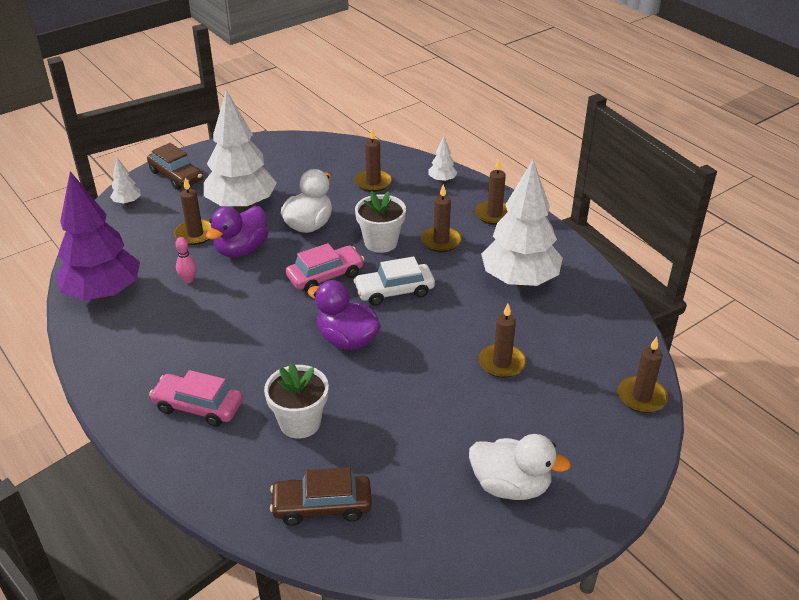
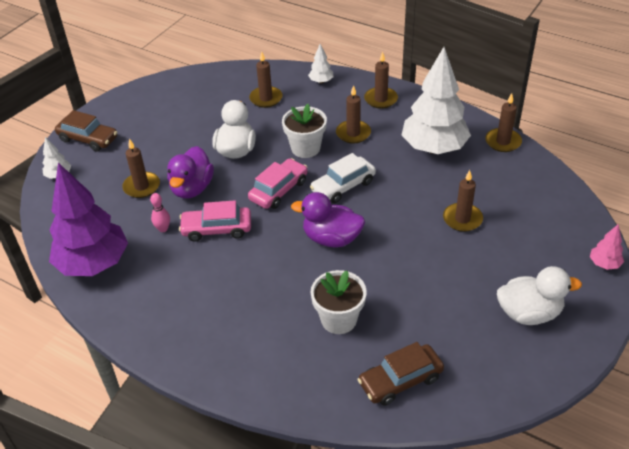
camera: 20 degrees left, 5 degrees up
(198, 406) = (246, 335): pink car -> pink car (217, 229)
(242, 205) = (166, 149): white tree -> none
(636, 462) = (604, 264): none -> pink tree
(641, 397) = (577, 213): brown candle -> brown candle (503, 142)

